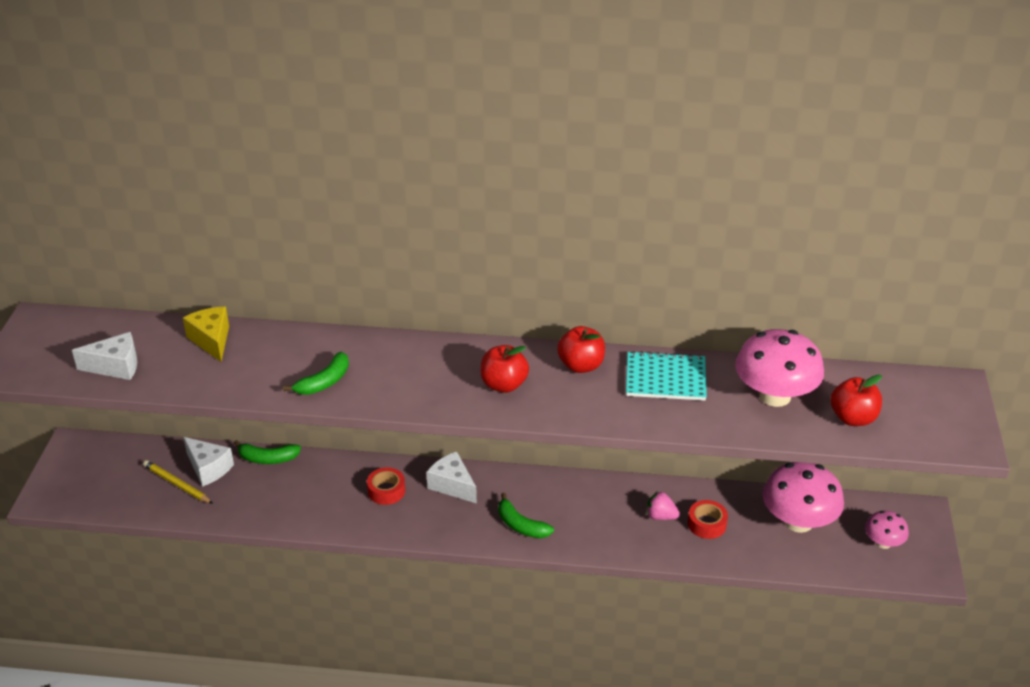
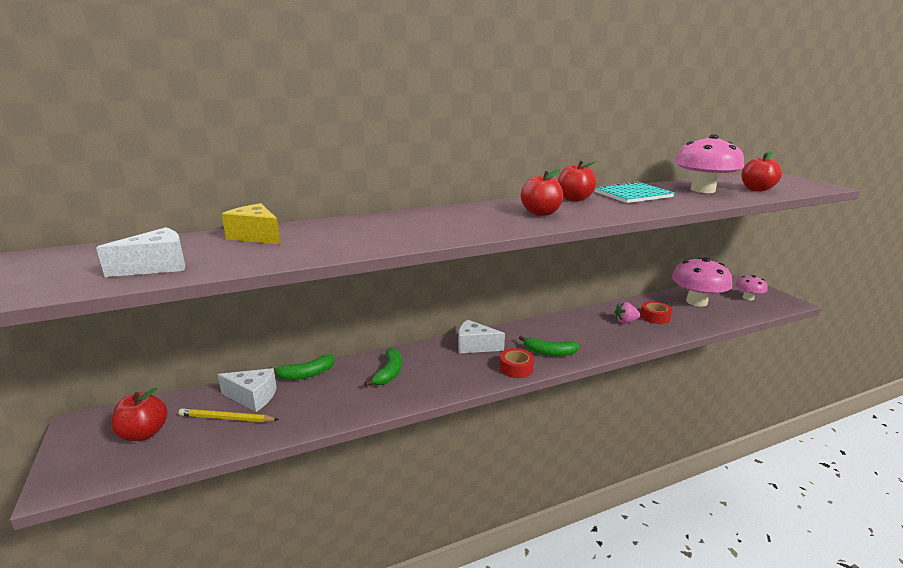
camera: 30 degrees left, 15 degrees down
(111, 474) = (144, 433): none -> red apple
(324, 382) = (397, 236): green banana -> green banana (389, 373)
(386, 491) = (429, 364): red tape -> red tape (516, 368)

